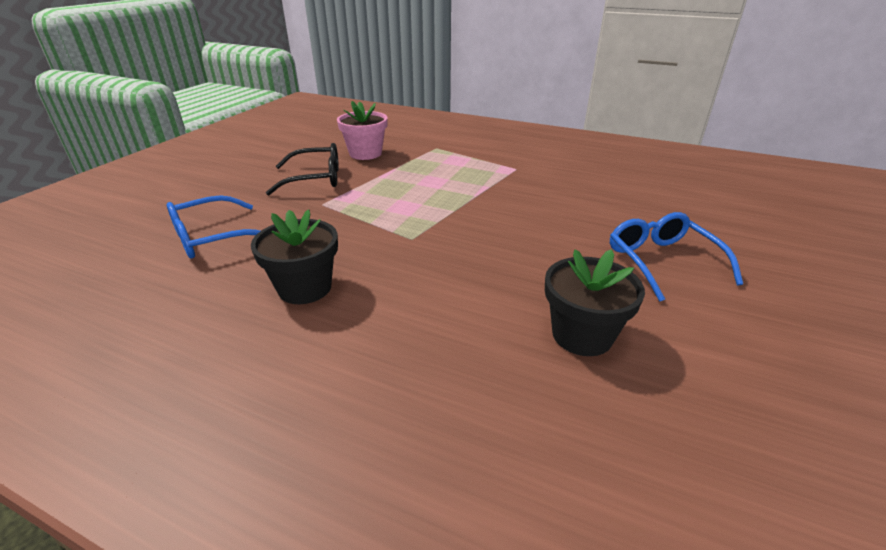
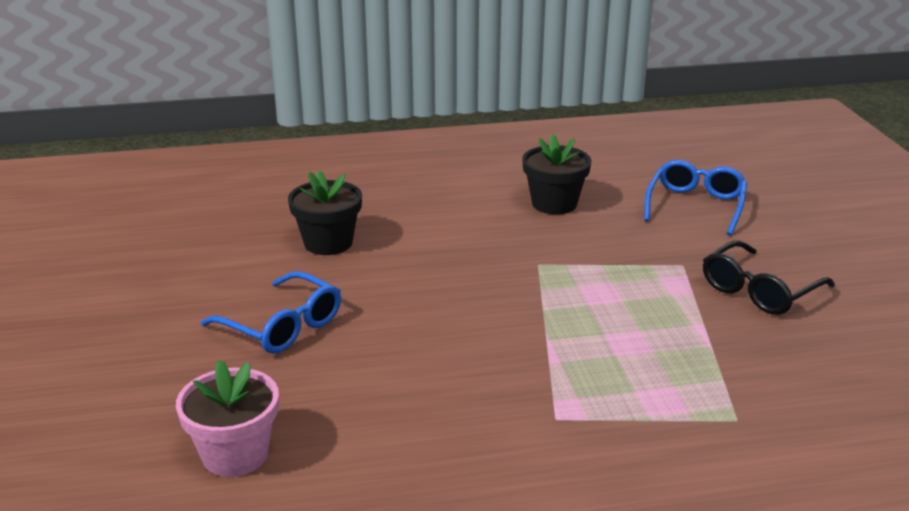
camera: 145 degrees right, 5 degrees down
(365, 153) = (800, 358): pink flower pot -> pink flower pot (235, 454)

